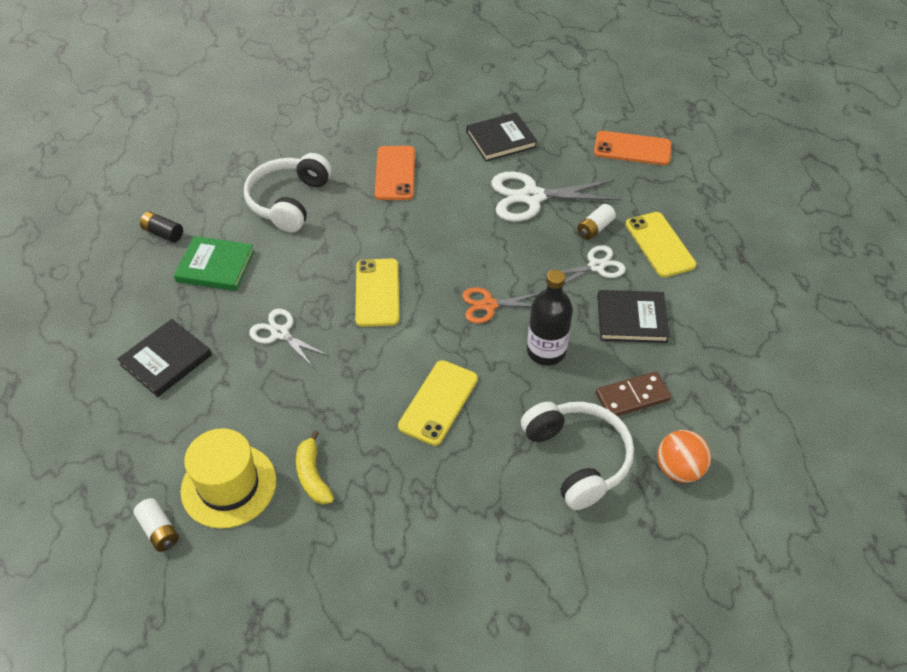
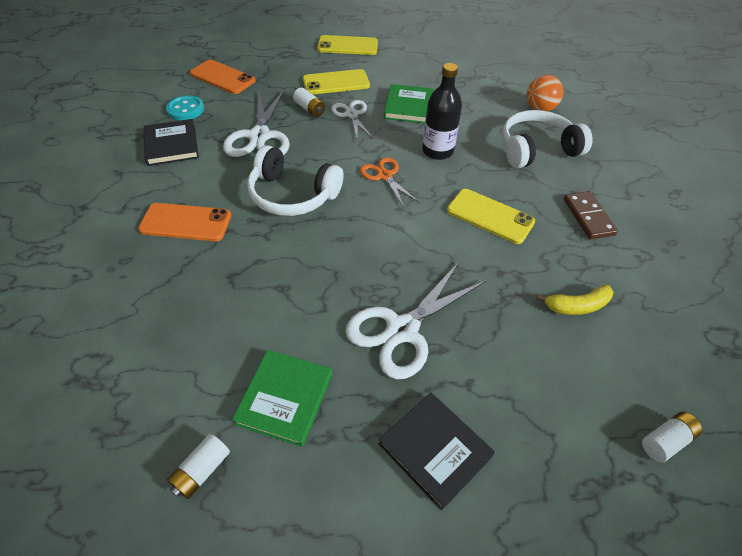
camera: 85 degrees left, 0 degrees up
(163, 233) = (202, 470): black battery -> white battery
(229, 485) = (600, 376): yellow hat -> none
(280, 333) = (402, 330): white scissors -> white scissors, size x1.69
(288, 201) = (192, 319): white headphones -> white headphones (292, 195)
(377, 292) = (357, 247): yellow phone -> yellow phone (347, 46)
(489, 305) = (384, 176): orange scissors -> orange scissors turned 150 degrees clockwise
(562, 135) = (185, 109): none -> turquoise button
(631, 319) = (408, 106): black book -> green book
(632, 149) = (222, 77): orange phone -> orange phone turned 75 degrees counterclockwise
(632, 396) = (481, 117): brown domino -> brown domino (588, 217)

